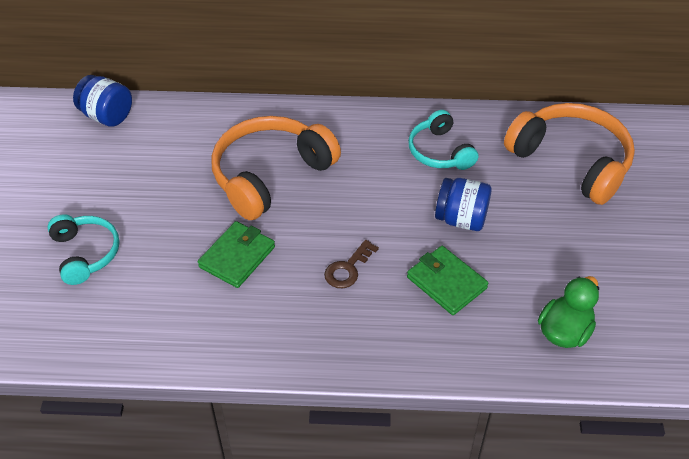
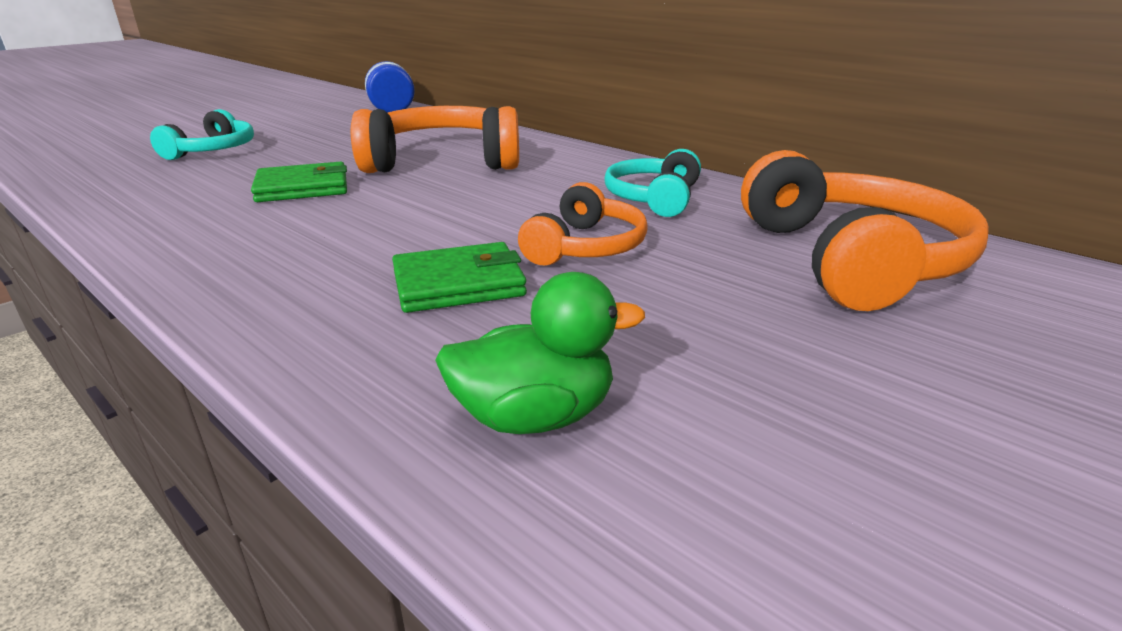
camera: 40 degrees right, 20 degrees down
(348, 269) = (376, 230): brown key -> none
(446, 283) = (458, 284): green wallet -> green wallet turned 75 degrees clockwise
(461, 219) = (585, 246): blue jar -> orange headphones

